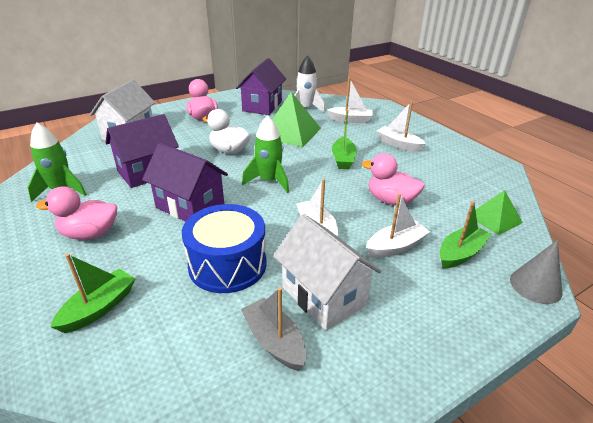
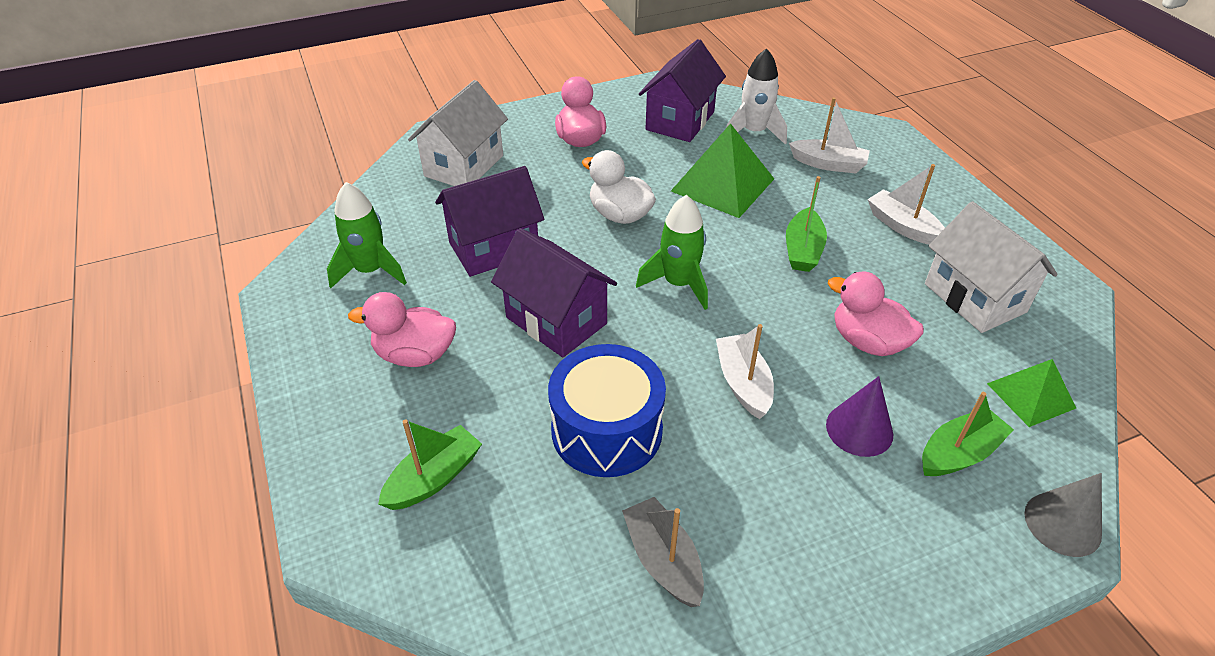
camera: 10 degrees right, 10 degrees up
(324, 296) = (739, 499): white house -> white house (974, 298)
(395, 247) = (859, 429): white boat -> purple cone

